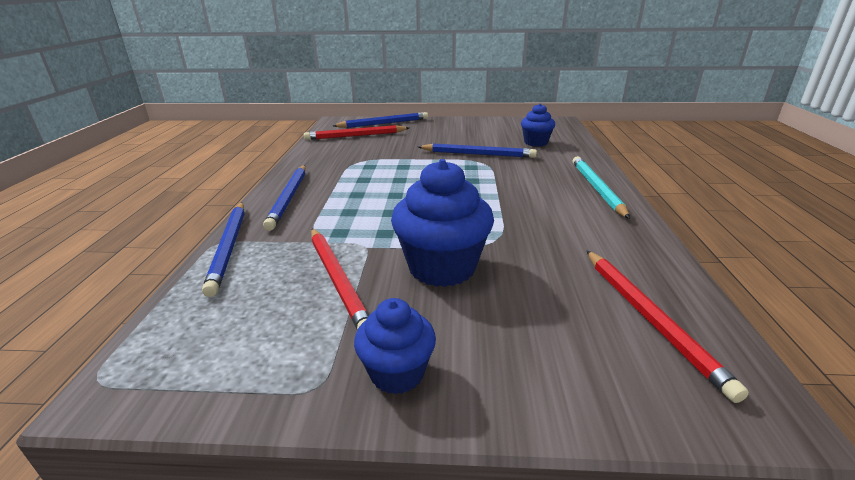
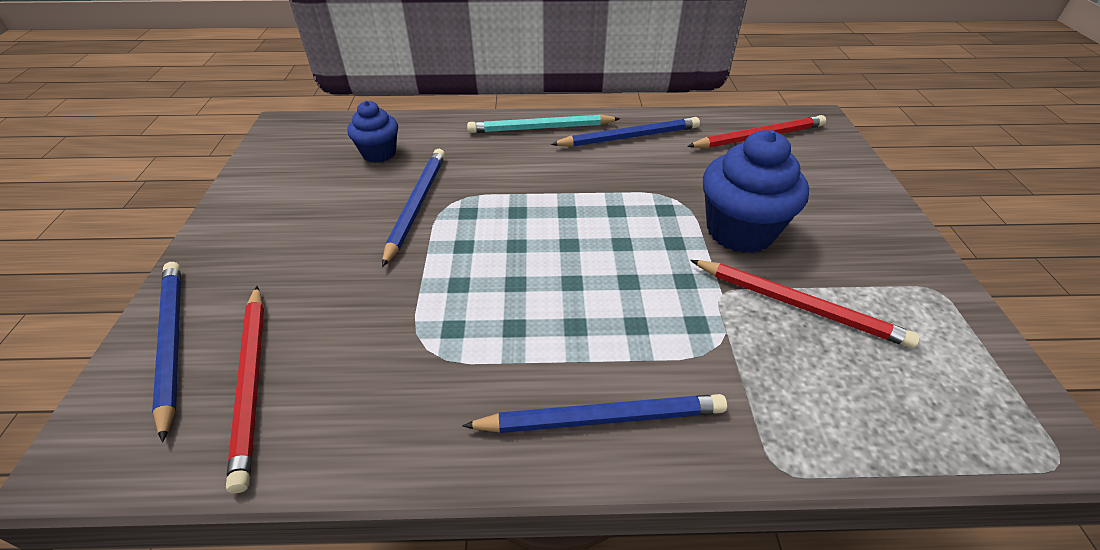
camera: 95 degrees left, 15 degrees up
(229, 247) = (783, 446): blue pencil -> blue pencil (629, 137)
(337, 280) = (798, 305): red pencil -> red pencil turned 60 degrees clockwise
(397, 373) = (891, 248): blue cupcake -> none

